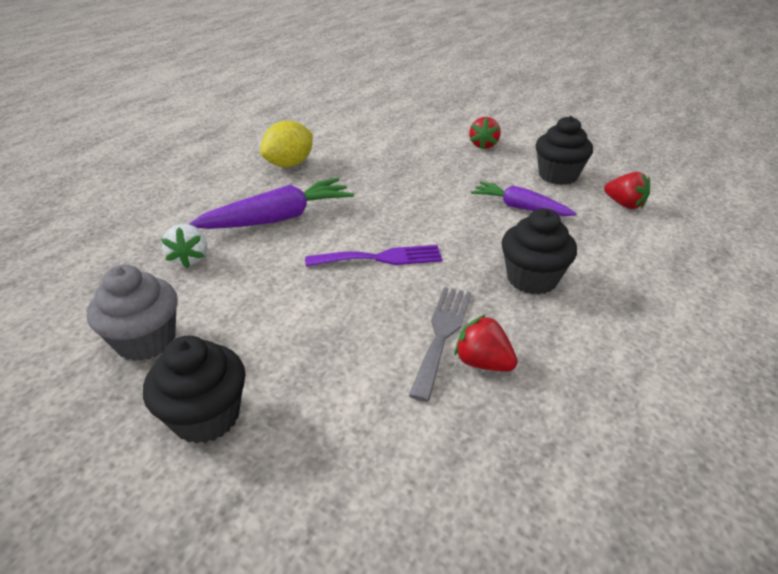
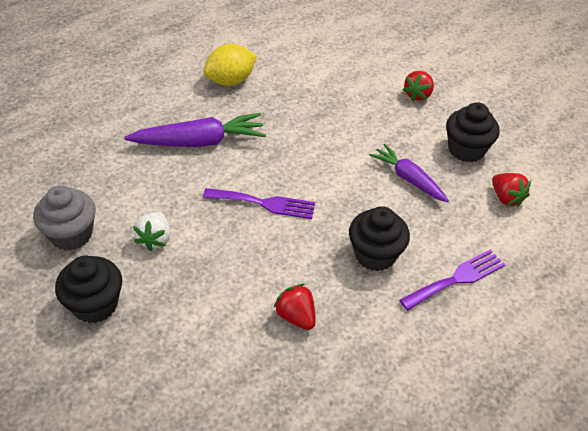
camera: 15 degrees right, 10 degrees up
(190, 258) = (119, 167): white strawberry -> white strawberry (155, 239)
(442, 334) = (278, 285): grey fork -> none
(632, 281) = (456, 279): none -> purple fork

